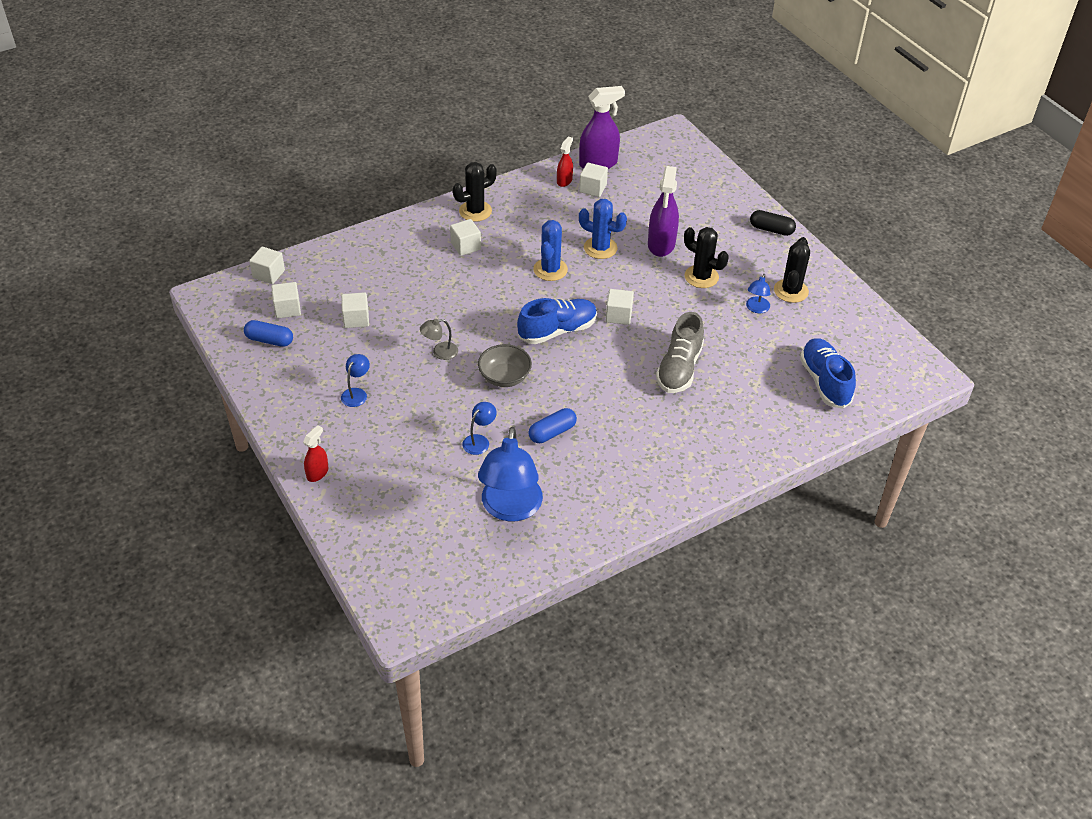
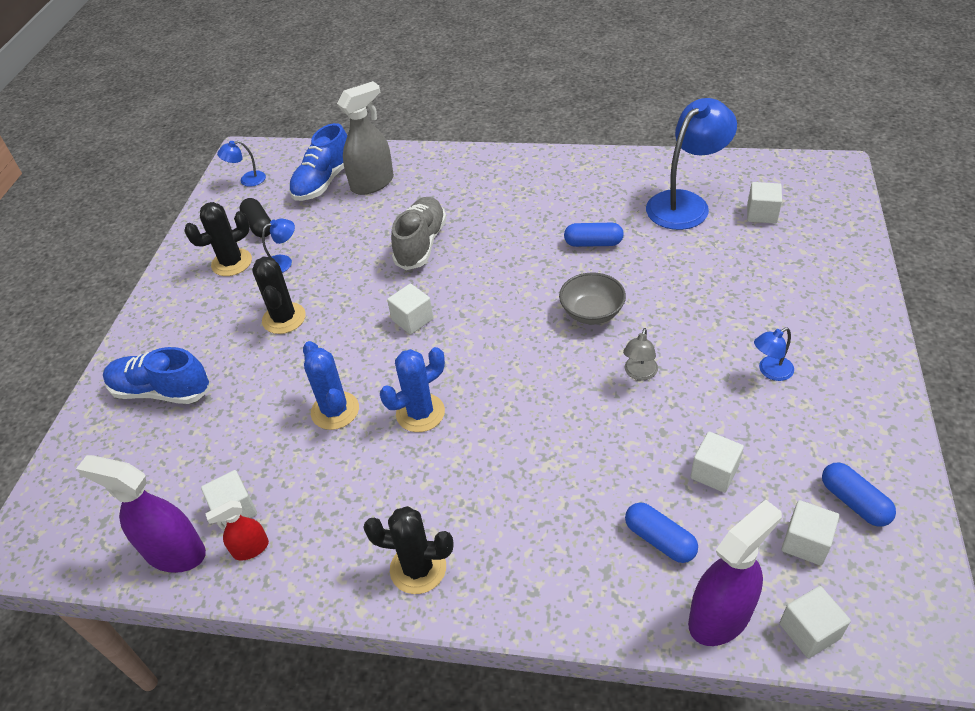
camera: 135 degrees left, 0 degrees up
(317, 473) = (859, 307): red spray bottle -> none
(365, 275) = (659, 540): none -> blue capsule
(440, 352) = (639, 373): grey lamp -> grey lamp turned 90 degrees clockwise
(465, 246) = (485, 510): white cube -> white cube (761, 214)
(479, 441) = (669, 265): blue lamp -> blue lamp (247, 180)
(557, 330) = (490, 334): blue shoe -> blue shoe (161, 391)
(661, 244) = (269, 378): purple spray bottle -> purple spray bottle (720, 616)
(679, 368) = (421, 244): grey shoe -> grey shoe turned 45 degrees counterclockwise
(771, 229) = (147, 333): black capsule -> black capsule (259, 225)
(784, 400) = (372, 183): none -> grey spray bottle

